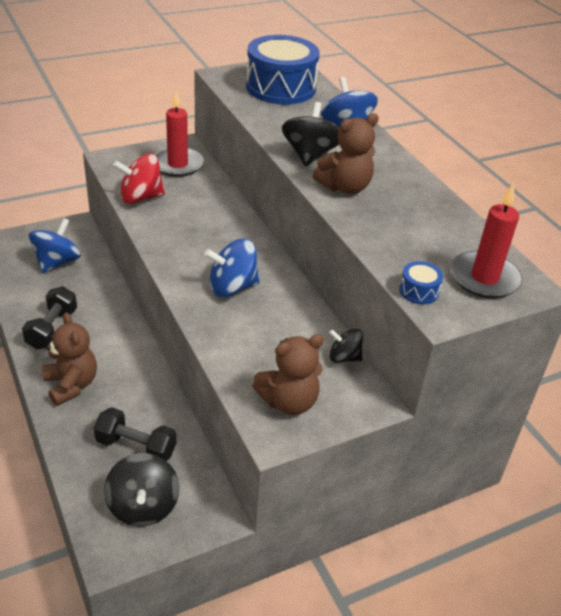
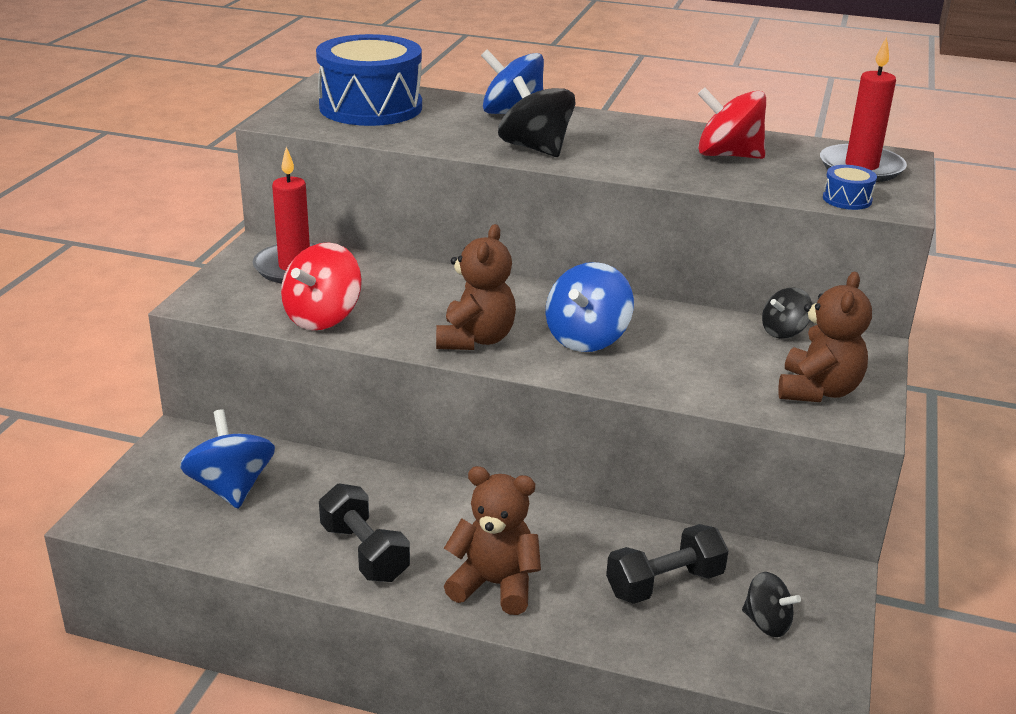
camera: 45 degrees left, 10 degrees down
(143, 506) = (767, 623): black spinning top -> black spinning top, size x0.61
(345, 187) = (624, 158): brown teddy bear -> brown teddy bear (475, 339)
(413, 220) = (728, 155): none -> red spinning top

